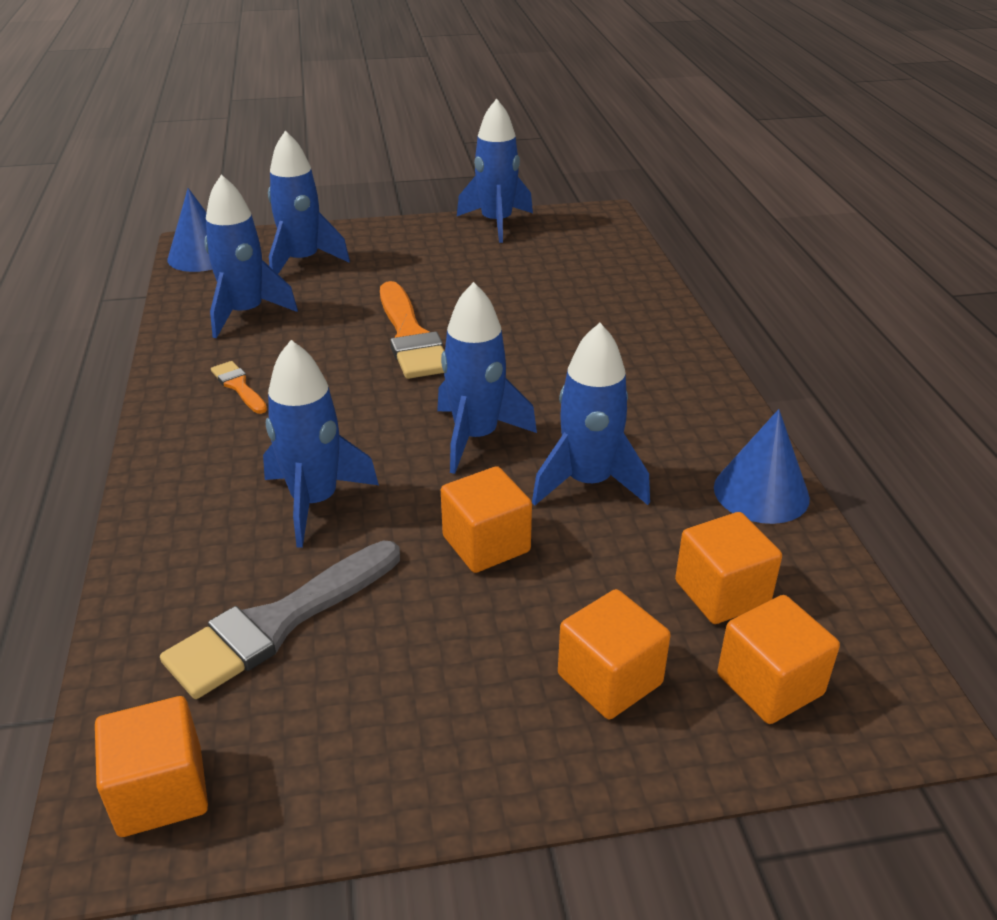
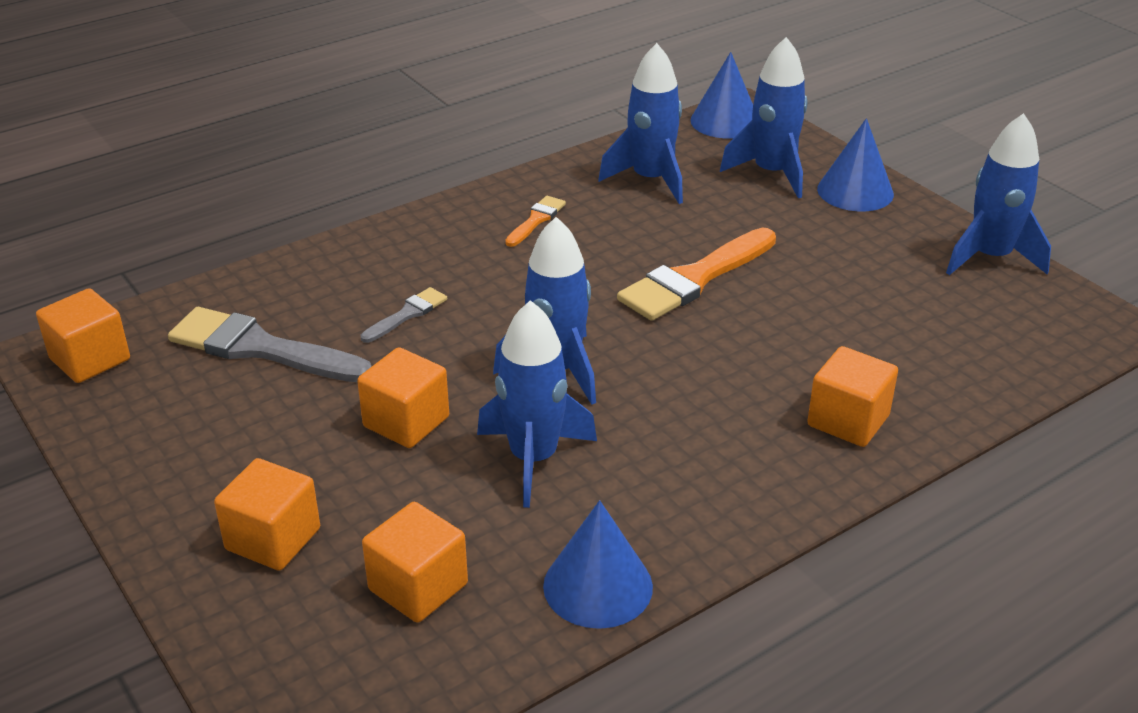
camera: 65 degrees right, 0 degrees up
(314, 502) = (407, 314): blue rocket -> grey brush
(366, 239) = (855, 191): none -> blue cone
(769, 684) = (308, 643): orange cube -> orange cube (848, 420)

